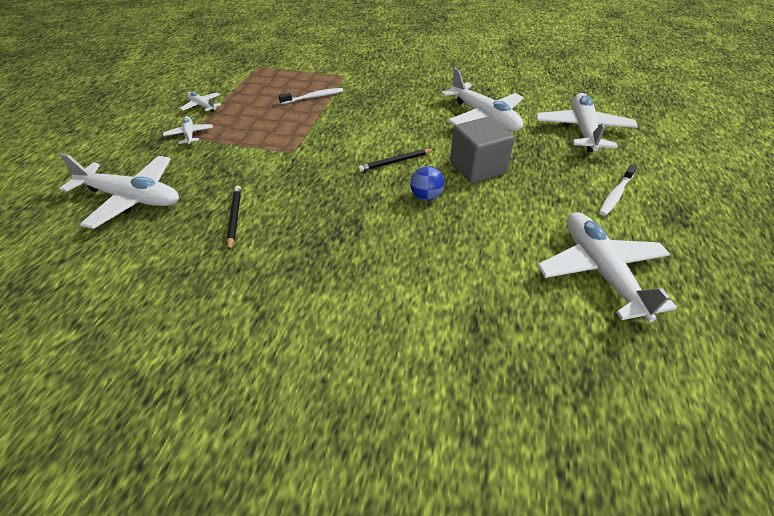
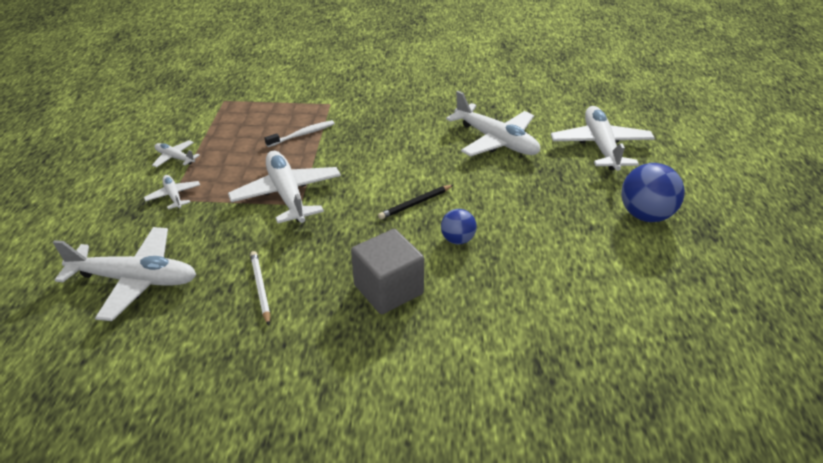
camera: 10 degrees left, 5 degrees down
(234, 218) = (260, 288): black pencil -> white pencil
(477, 167) = (502, 201): grey cube -> grey cube (388, 289)
(600, 271) = (644, 297): white plane -> white plane (287, 194)
(615, 195) = (645, 215): white toothbrush -> blue ball

